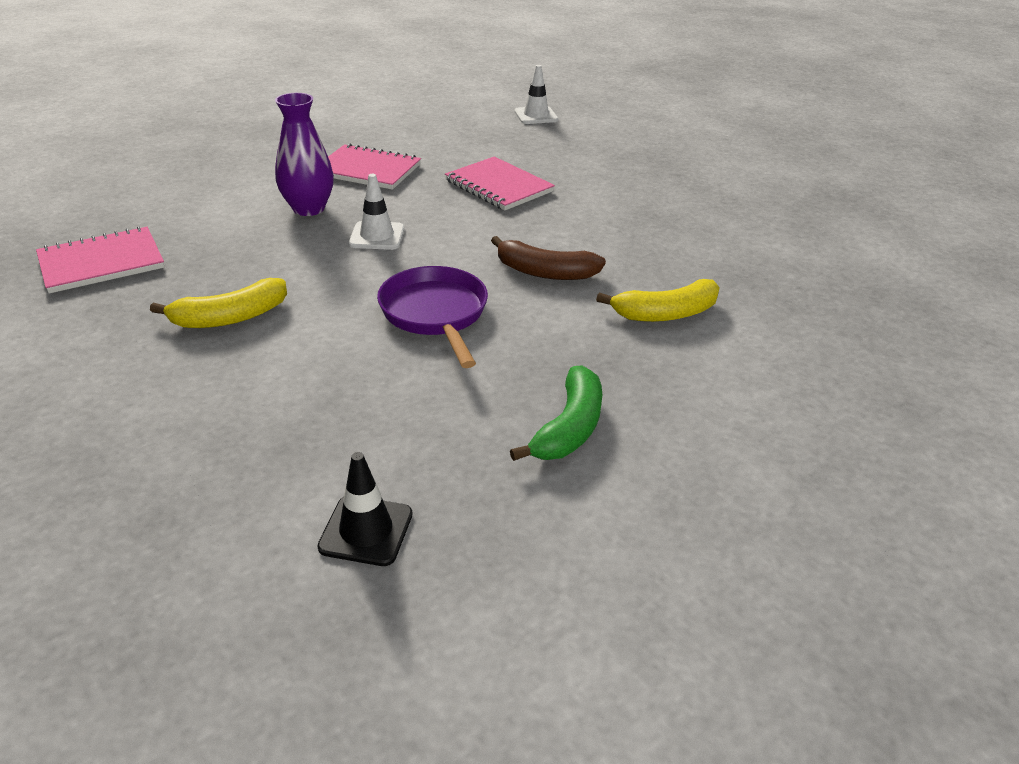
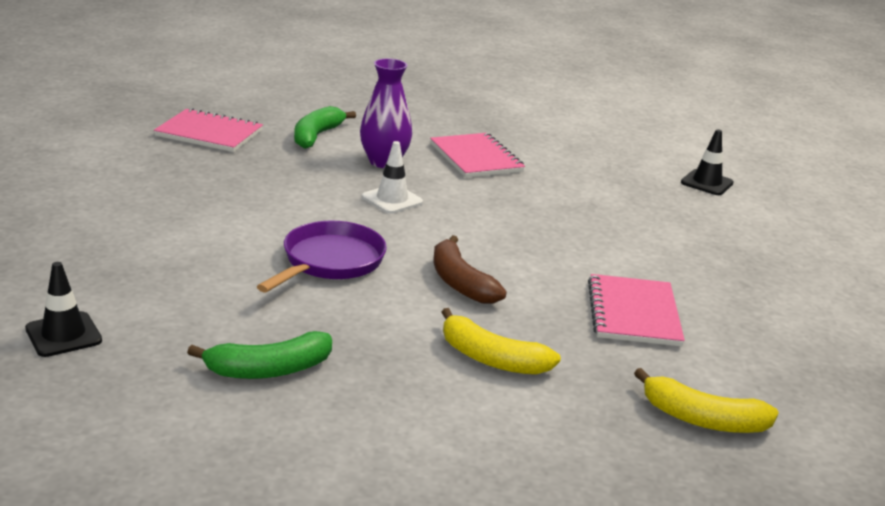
camera: 45 degrees right, 10 degrees down
(208, 214) = (316, 136): none -> green banana
(230, 317) = (214, 196): yellow banana -> yellow banana (702, 419)
(499, 186) = (553, 214): pink notebook -> pink notebook (633, 313)
(536, 116) = (706, 183): white traffic cone -> black traffic cone

